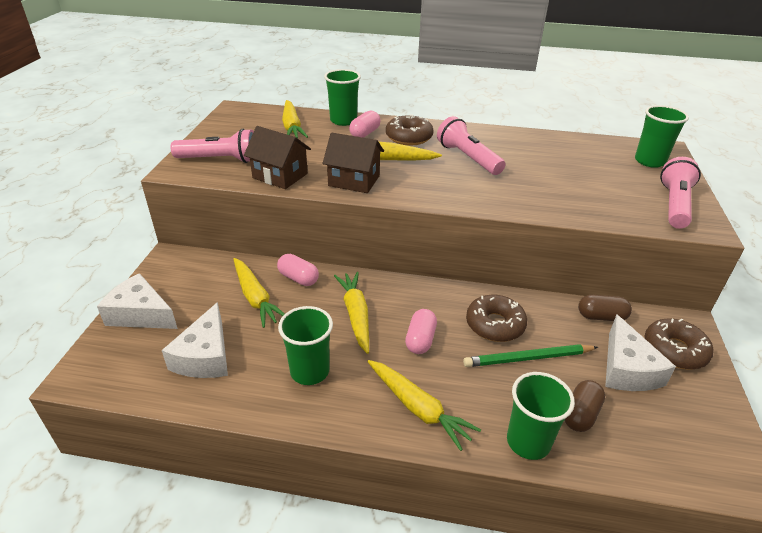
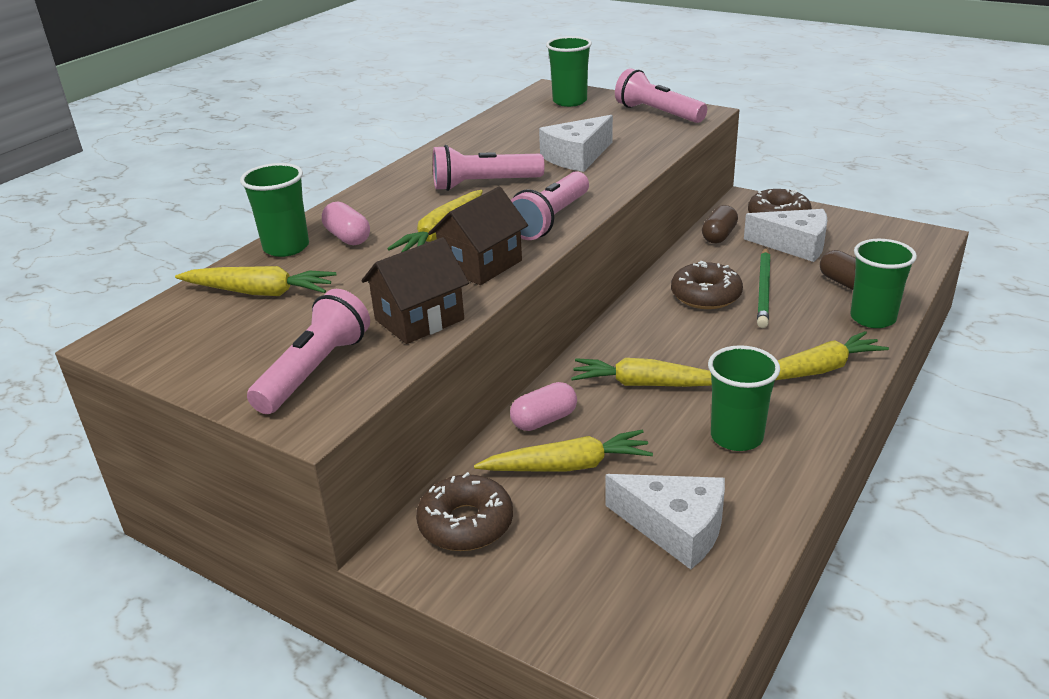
camera: 65 degrees left, 5 degrees down
(140, 314) = (545, 597): white cheese -> white cheese (577, 157)
(409, 137) = (392, 209): brown donut -> brown donut (466, 523)
(420, 340) = (711, 347): pink capsule -> none
(432, 192) = (550, 220): none -> pink flashlight

